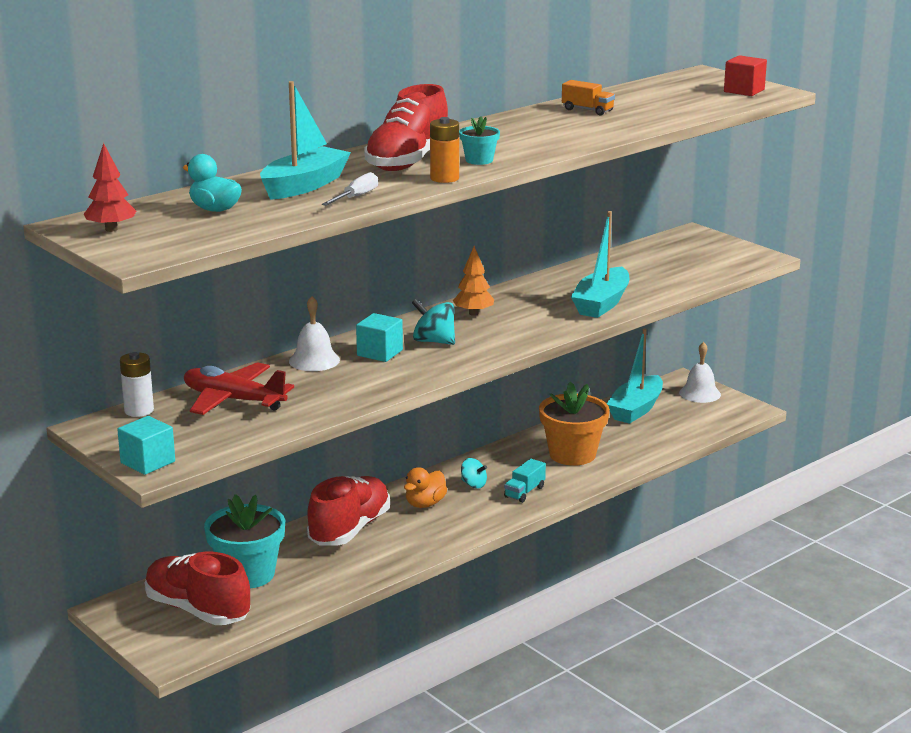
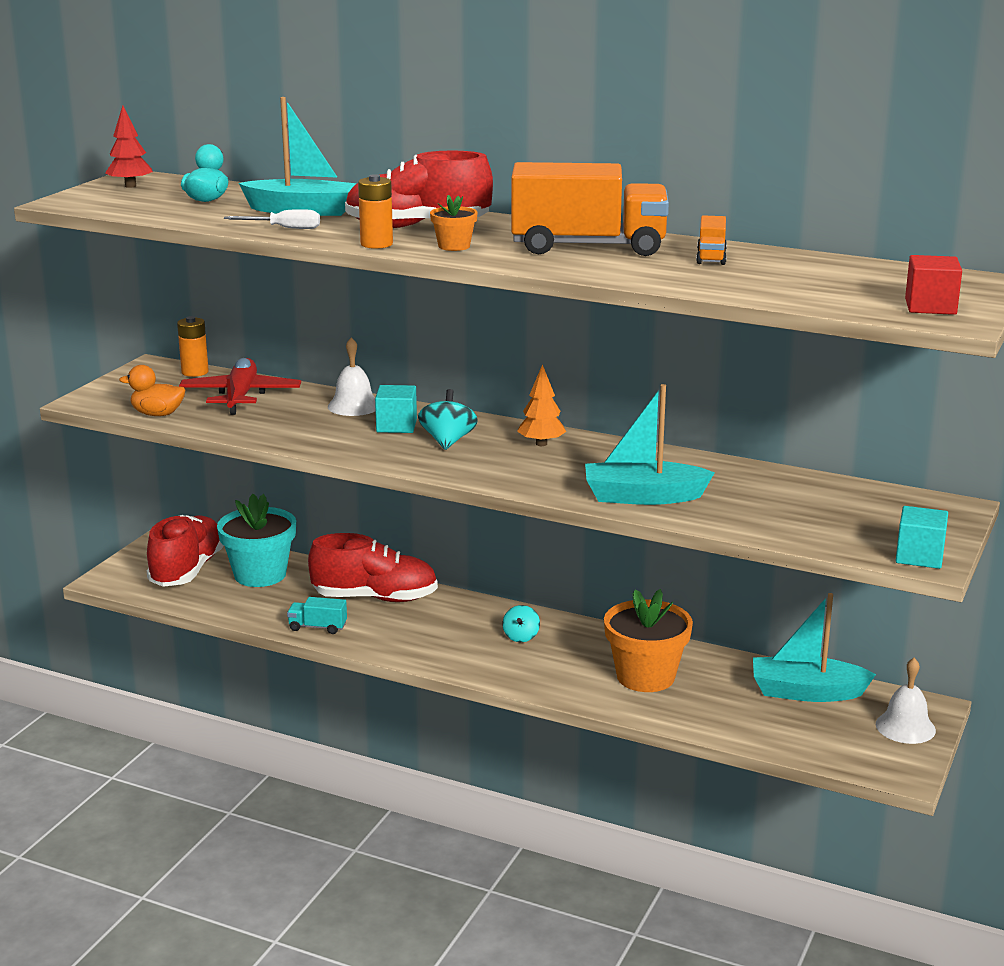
camera: 65 degrees right, 0 degrees up
(139, 410) = (195, 372): white battery -> orange battery
(148, 462) = (98, 396): turquoise cube -> turquoise cube (919, 556)
(425, 504) = (456, 621): orange duck -> orange duck (157, 414)
(479, 160) = (454, 246): turquoise flower pot -> orange flower pot
(524, 492) = (530, 668): turquoise truck -> turquoise truck (317, 627)
(525, 131) = (588, 247): none -> orange truck

